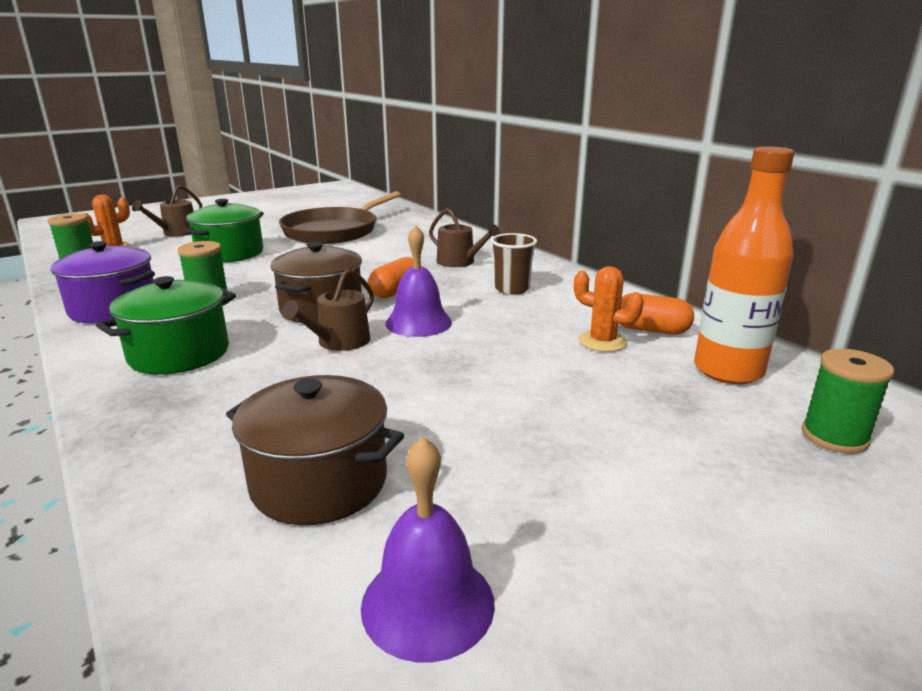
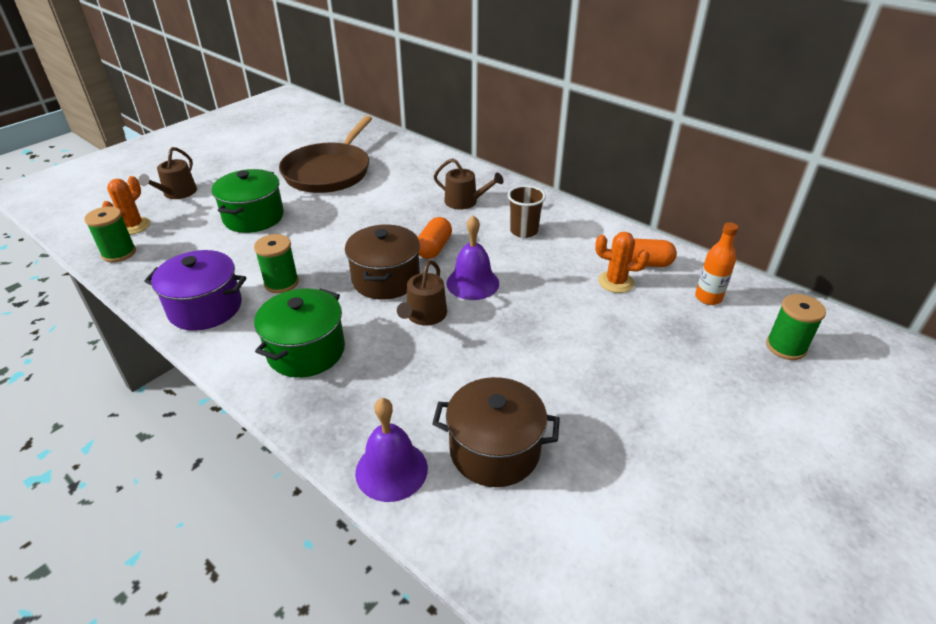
camera: 15 degrees left, 15 degrees up
(428, 603) = (609, 520): purple bell -> purple bell (391, 470)
(728, 371) = (708, 298): orange bottle -> orange bottle, size x0.57

